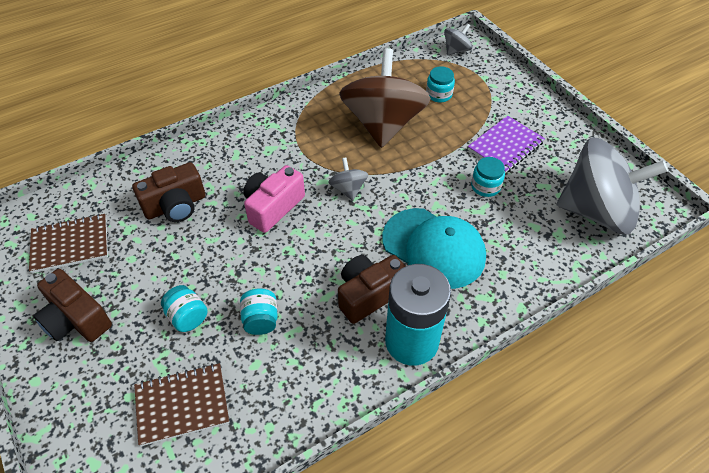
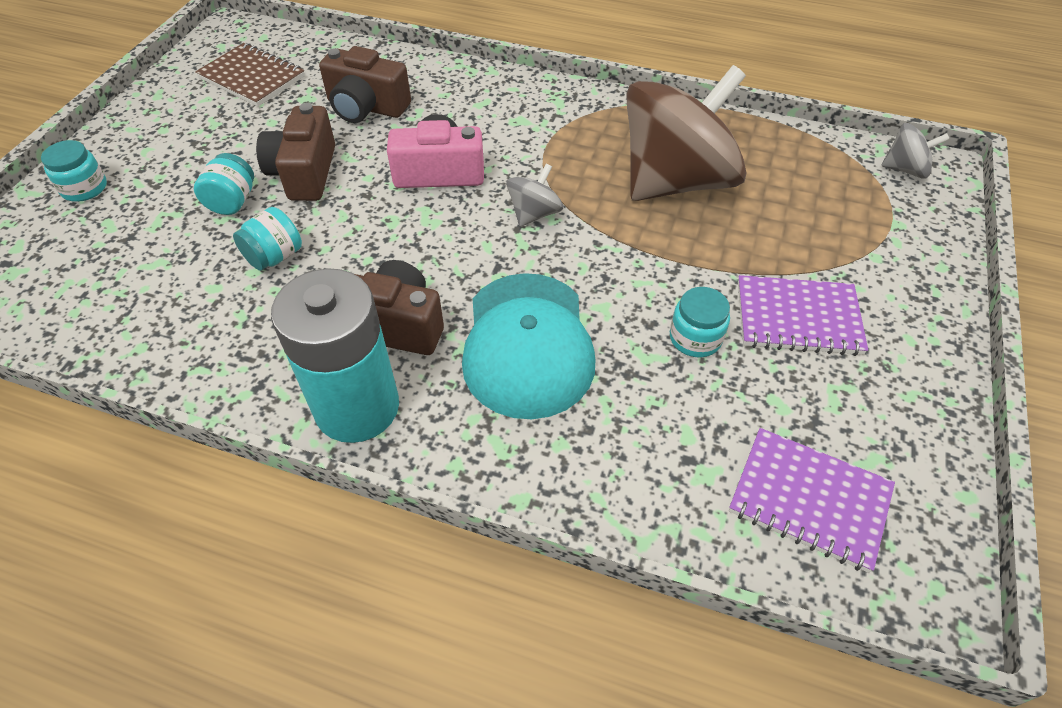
camera: 50 degrees right, 0 degrees up
(76, 319) = (169, 134): brown camera -> brown camera (304, 173)
(182, 405) = (122, 264): brown notebook -> none
(439, 94) = (798, 200): turquoise jar -> turquoise jar (84, 188)
(596, 211) = (809, 500): grey spinning top -> purple notebook

